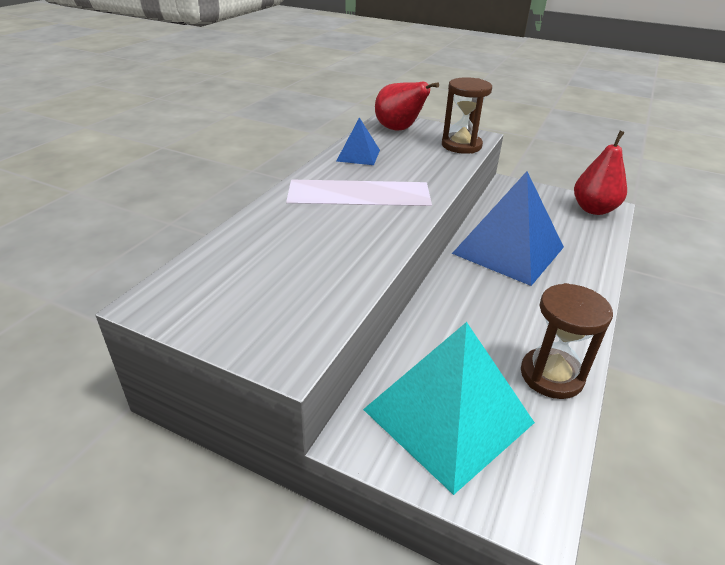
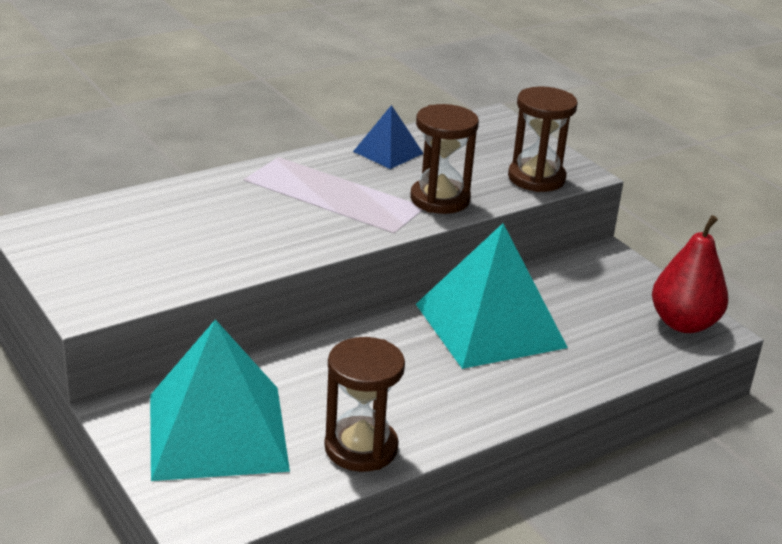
camera: 30 degrees right, 5 degrees down
(399, 129) = (485, 135): red pear -> none
(428, 174) = (440, 199): none -> brown hourglass
(508, 250) = (489, 325): blue pyramid -> turquoise pyramid

